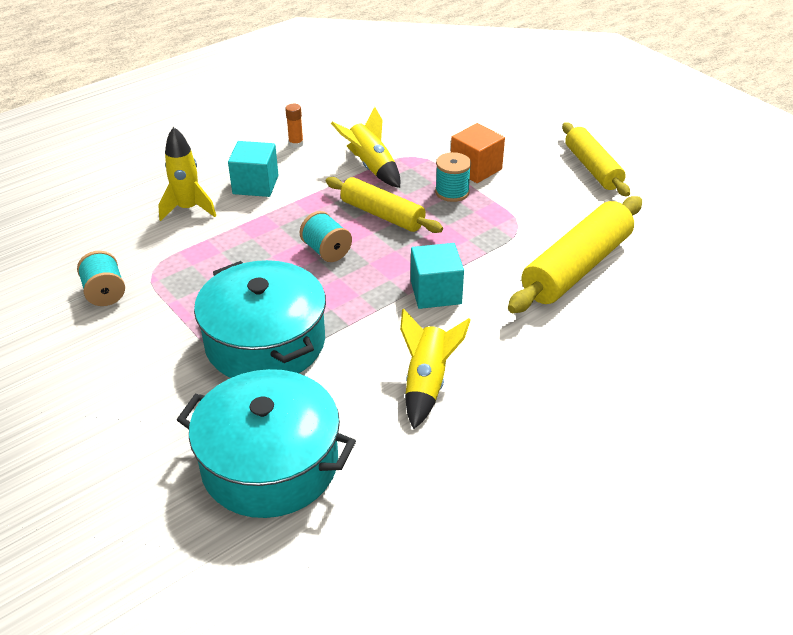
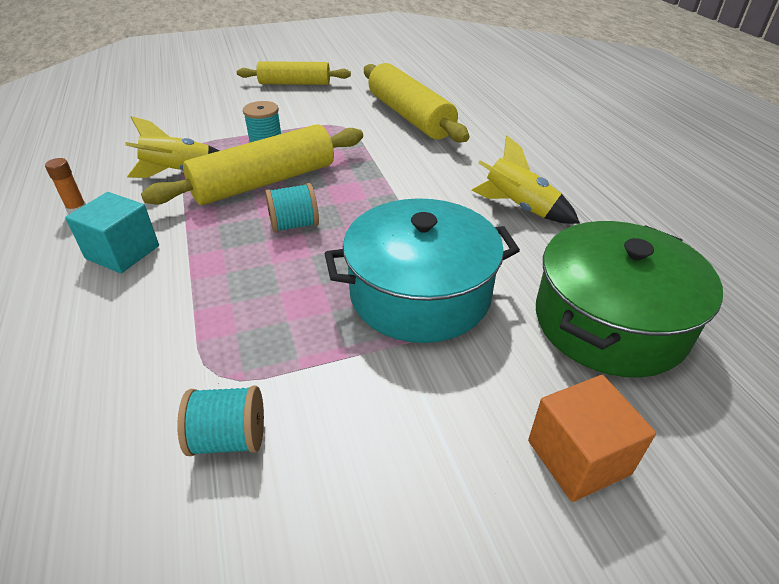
camera: 70 degrees left, 0 degrees up
(188, 209) = (111, 318): yellow rocket -> none
(270, 464) = (610, 322): turquoise pot -> green pot
(382, 215) = (265, 182): yellow rolling pin -> yellow rolling pin, size x1.50
(436, 292) = (401, 179): turquoise cube -> none
(476, 169) = (244, 125): orange cube -> orange cube (578, 457)

